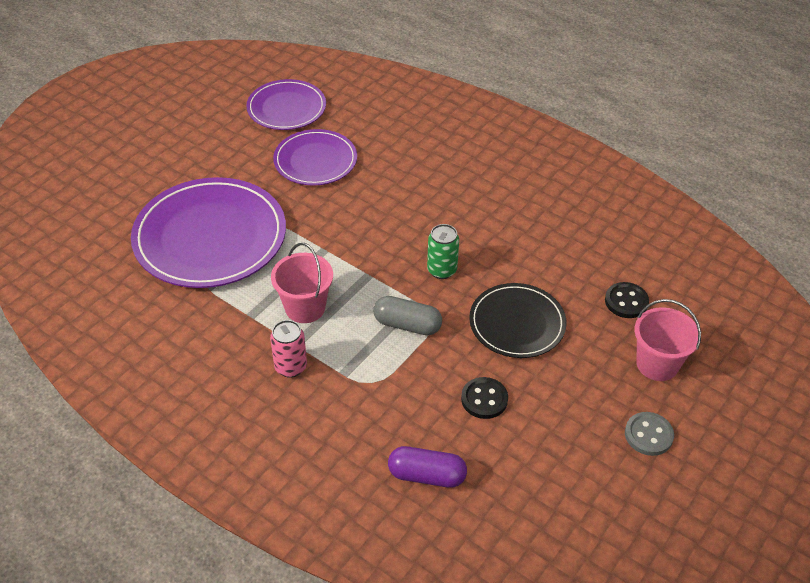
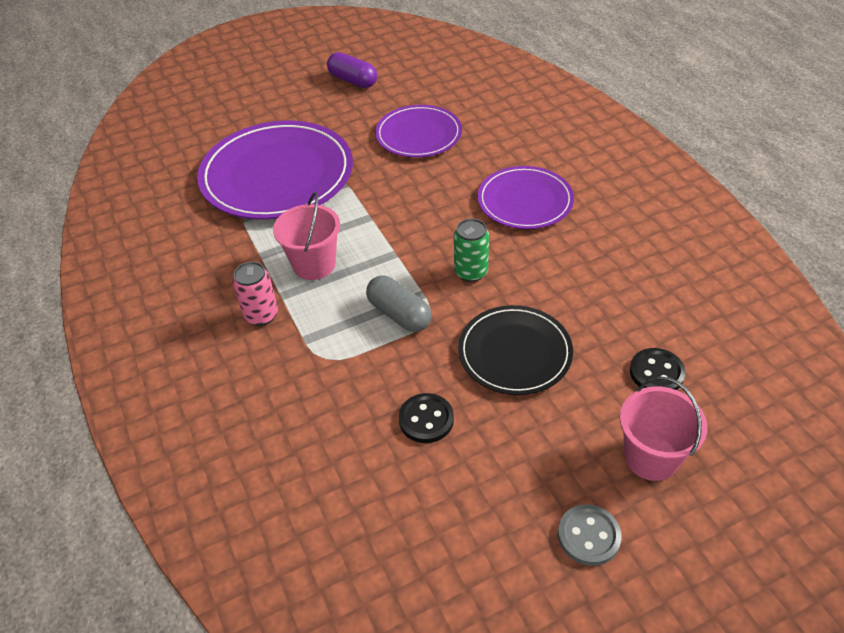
camera: 30 degrees right, 0 degrees up
(286, 108) = (424, 83): purple plate -> purple plate (525, 201)
(426, 475) = (312, 476): purple capsule -> purple capsule (353, 80)

